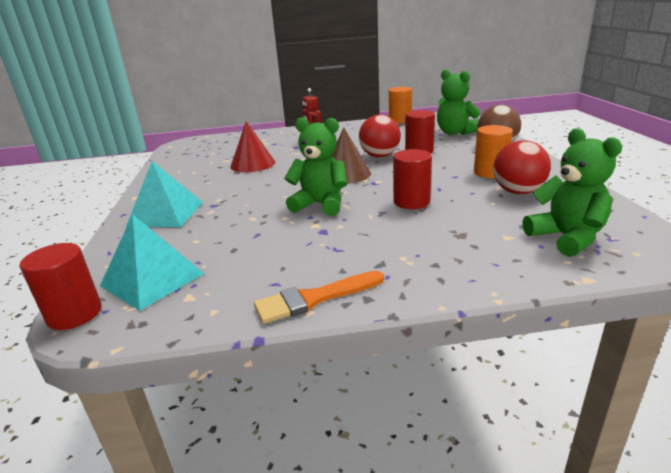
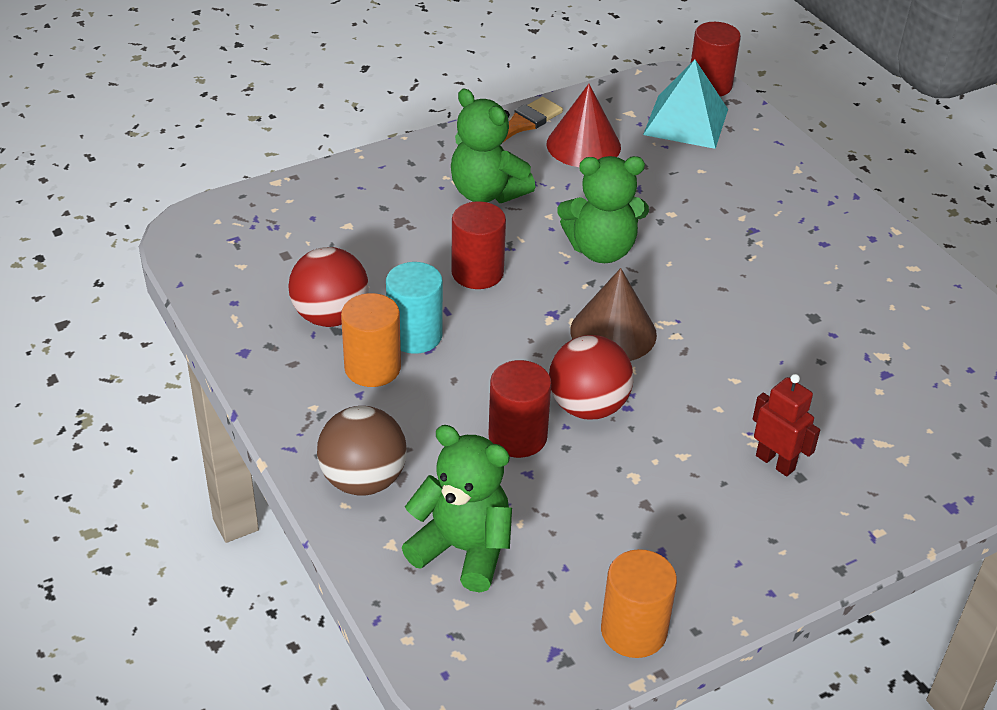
camera: 155 degrees right, 15 degrees up
(166, 214) = (796, 204): turquoise pyramid -> none
(252, 164) = (812, 345): red cone -> red cone (583, 145)
(462, 181) = (415, 335): none -> turquoise cylinder
(566, 238) = (283, 232): green teddy bear -> green teddy bear (487, 193)

